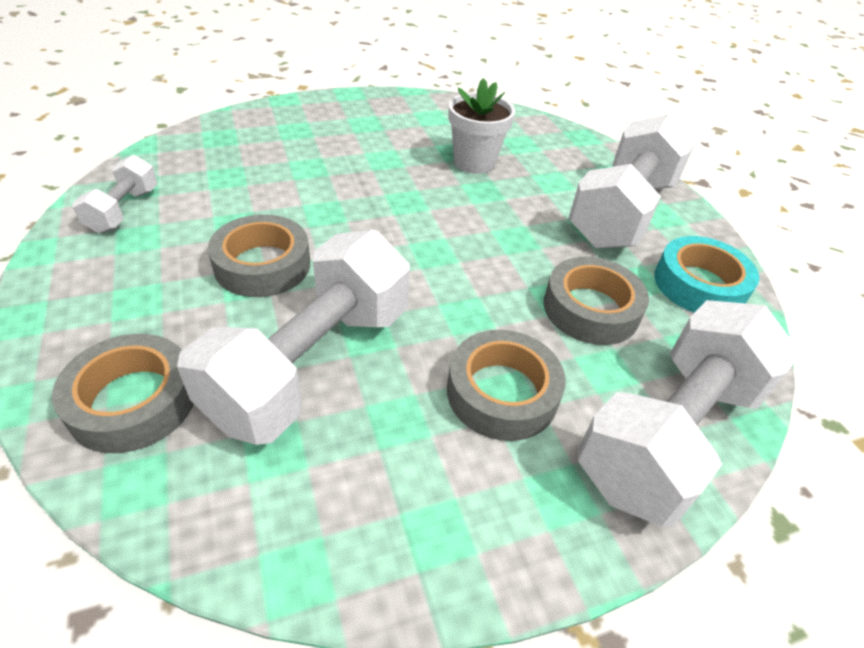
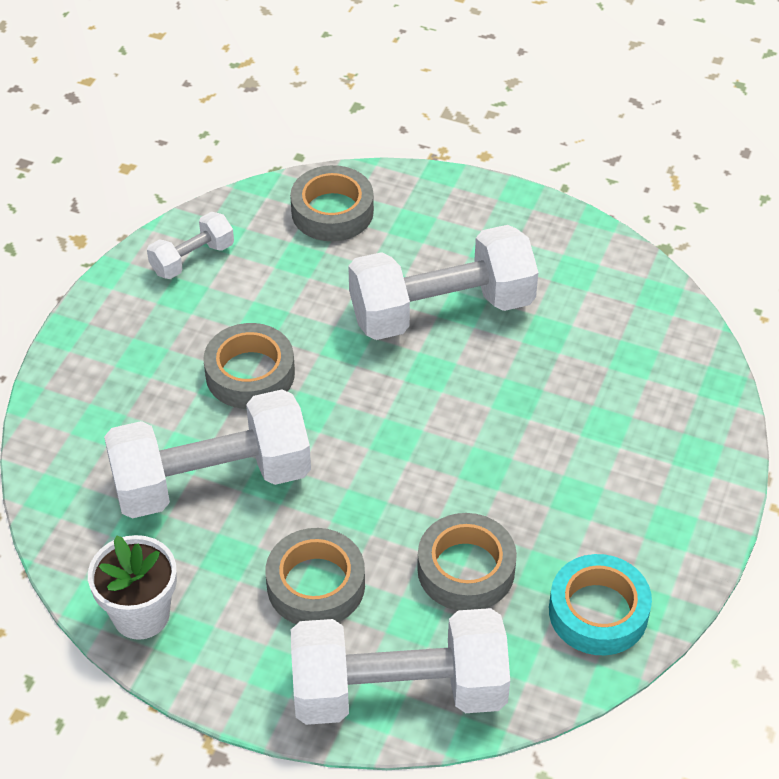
camera: 45 degrees right, 5 degrees up
(133, 401) = (86, 439): grey tape -> grey tape (332, 211)
(474, 162) = (549, 358): white flower pot -> white flower pot (141, 615)
(621, 212) = (630, 500): white dumbbell -> white dumbbell (441, 310)

